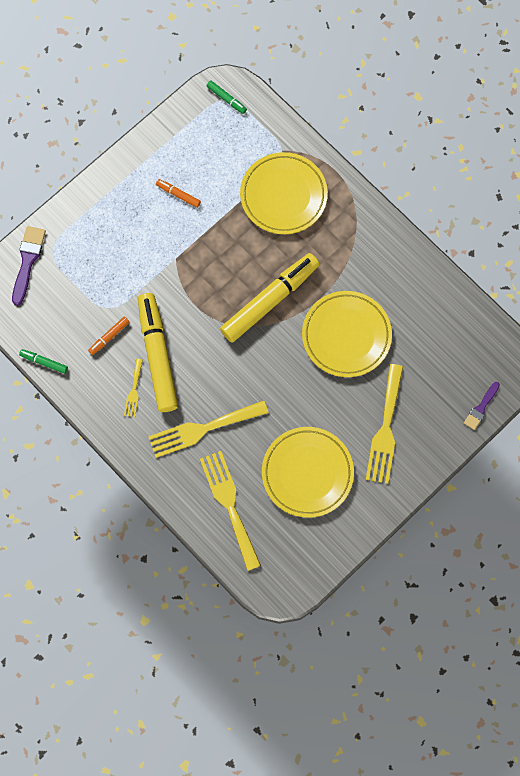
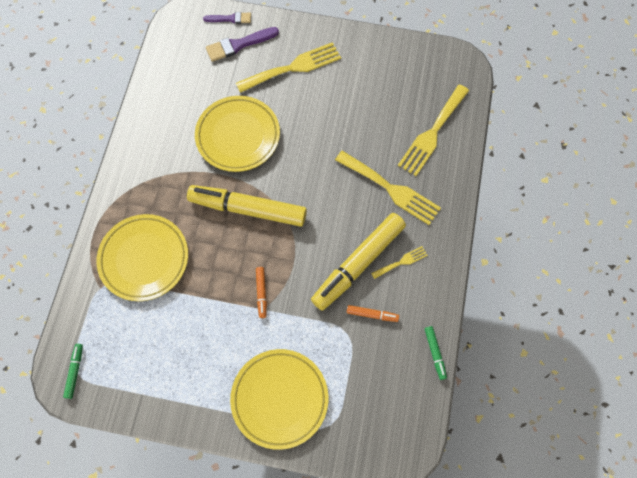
camera: 125 degrees left, 5 degrees down
(28, 261) = (357, 439): purple brush -> purple brush (239, 45)
(178, 195) = (200, 348): orange marker -> orange marker (261, 293)
(307, 473) = (366, 97): yellow plate -> yellow plate (279, 399)

